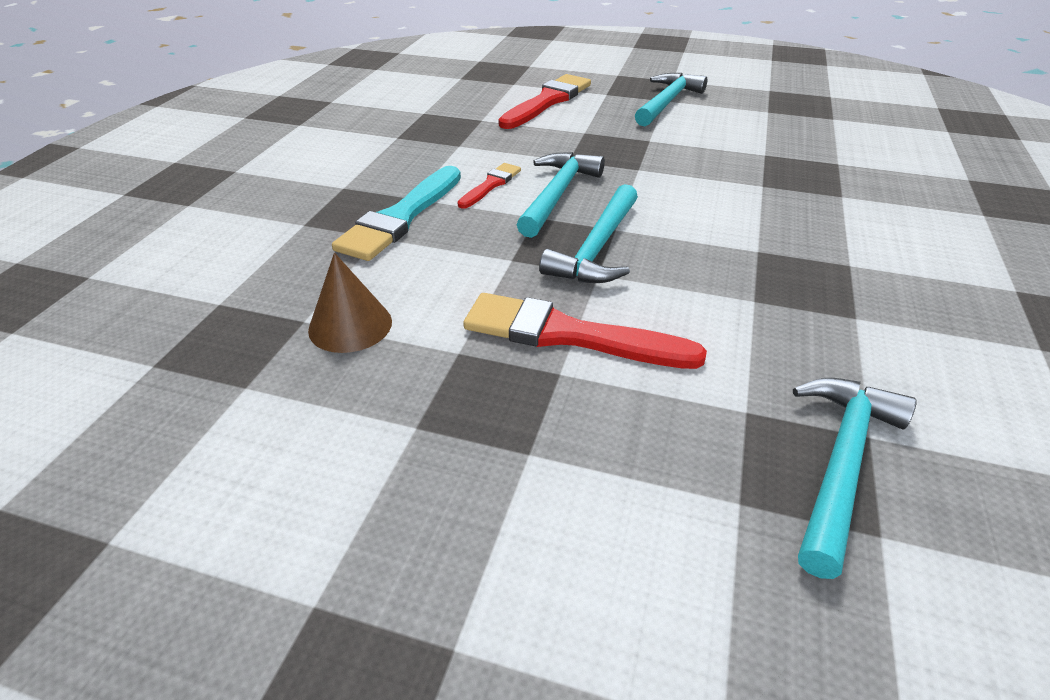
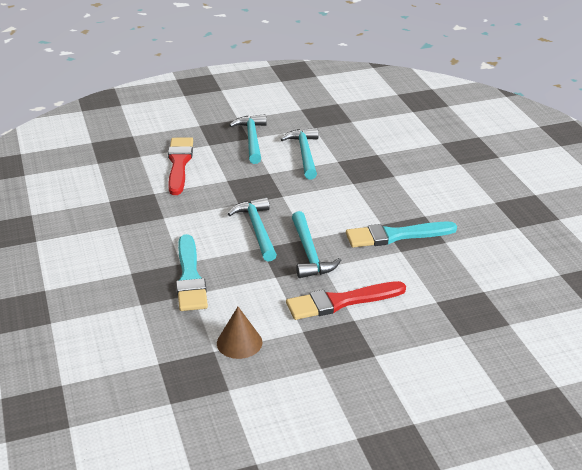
camera: 35 degrees left, 5 degrees down
(491, 185) = (215, 238): red brush -> none
(767, 275) = (395, 235): none -> turquoise brush
(841, 463) = (481, 306): turquoise hammer -> turquoise hammer (304, 154)

